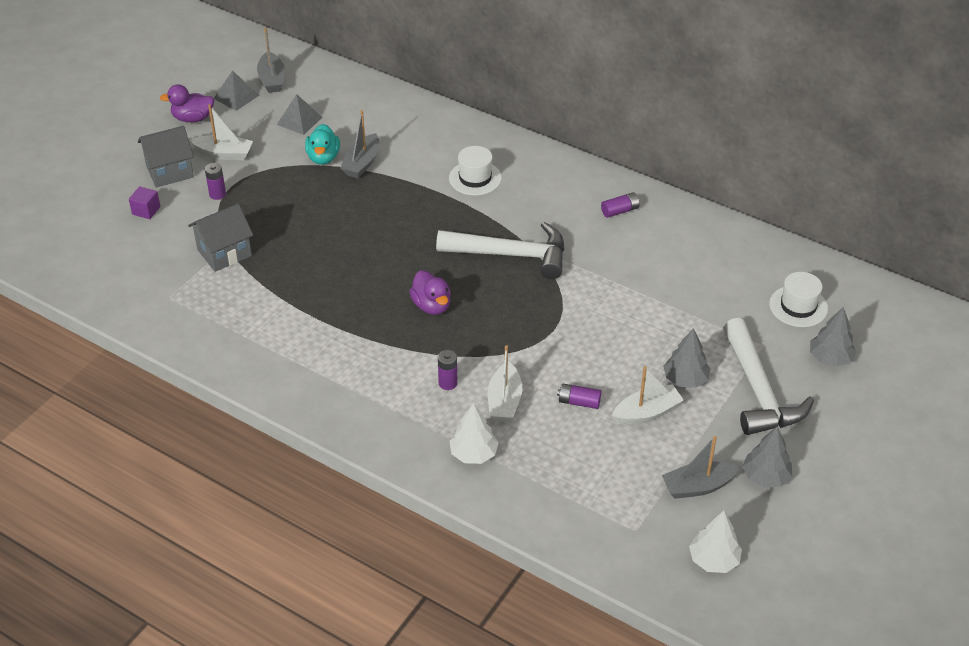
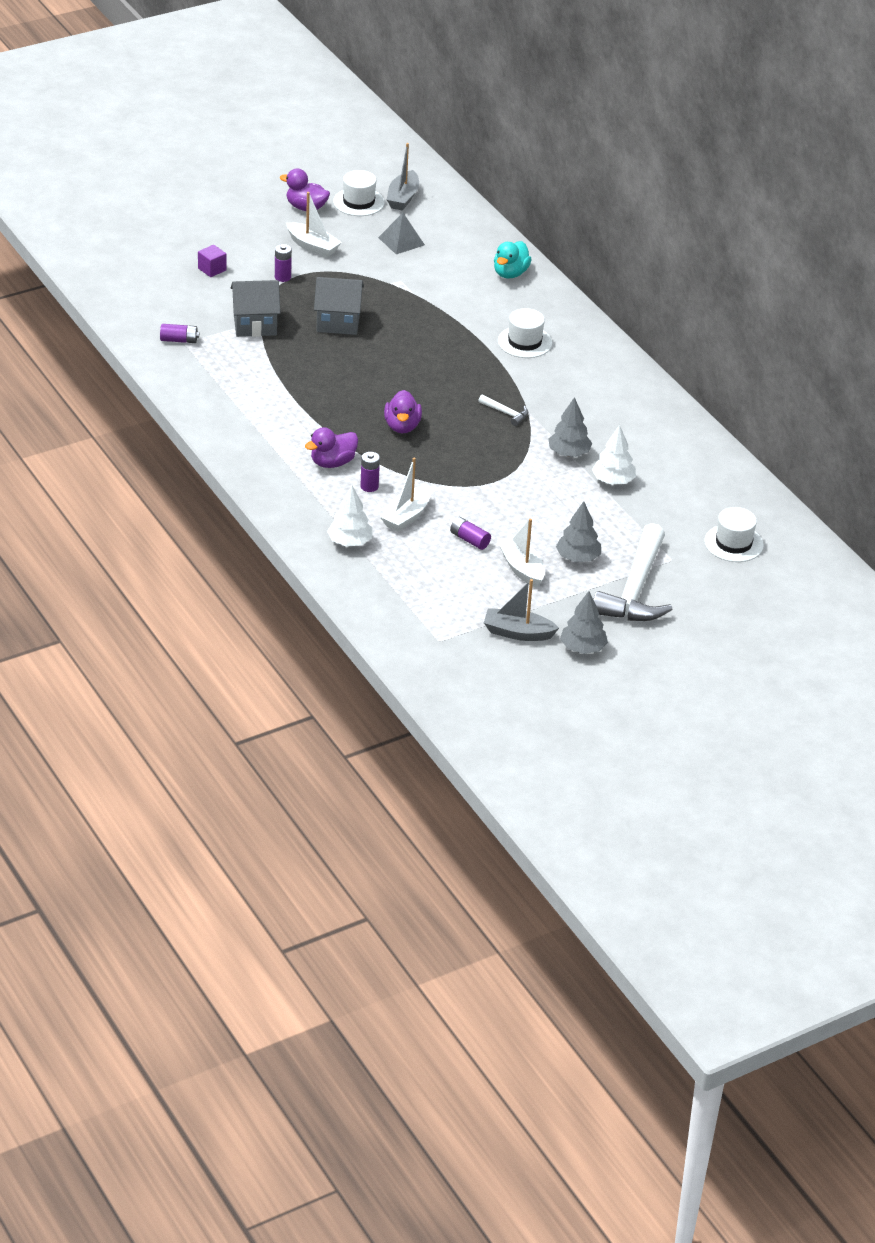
camera: 25 degrees right, 5 degrees down
(170, 171) = (254, 245): grey house -> grey house (338, 322)
(236, 97) = (358, 202): grey pyramid -> white hat
(323, 157) = (399, 279): turquoise duck -> turquoise duck (510, 273)
(362, 163) = (430, 295): grey boat -> none
(396, 371) = (332, 463): none -> purple duck
(512, 255) = (506, 413): white hammer -> white hammer, size x0.41
(620, 211) = (637, 413): purple battery -> purple battery (179, 340)
(647, 413) = (521, 568): white boat -> white boat turned 120 degrees counterclockwise
(713, 560) = (485, 683): white tree -> white tree (613, 481)
(830, 358) = (724, 590): grey tree -> grey tree (569, 453)

